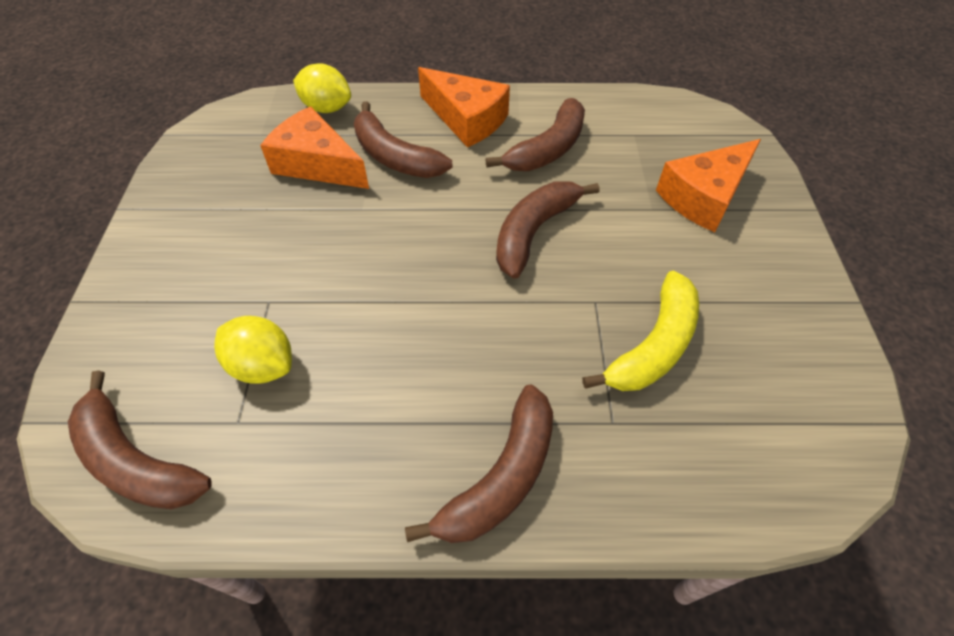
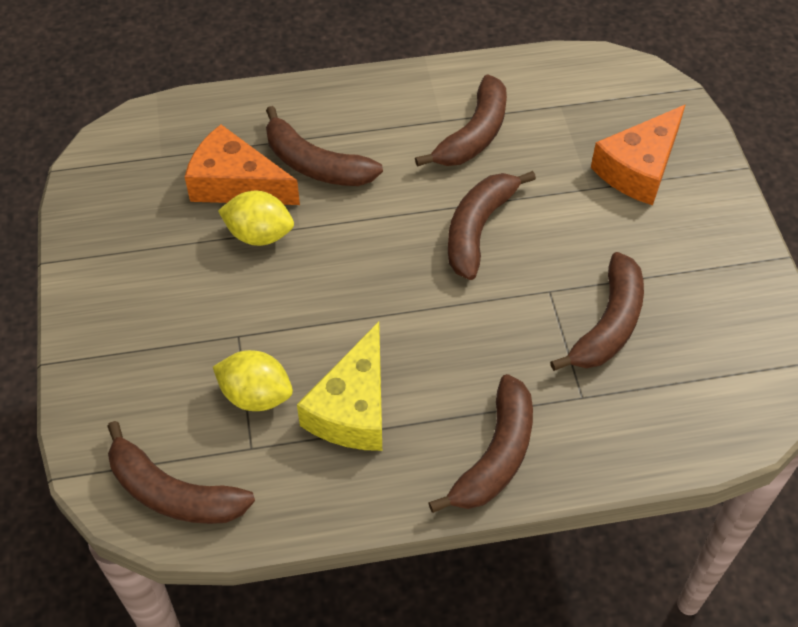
camera: 10 degrees left, 0 degrees up
(327, 108) = (223, 115): yellow lemon -> yellow lemon (259, 235)
(359, 395) = (353, 408): none -> yellow cheese
(466, 119) = (380, 109): orange cheese -> none
(653, 345) = (608, 324): yellow banana -> brown banana

